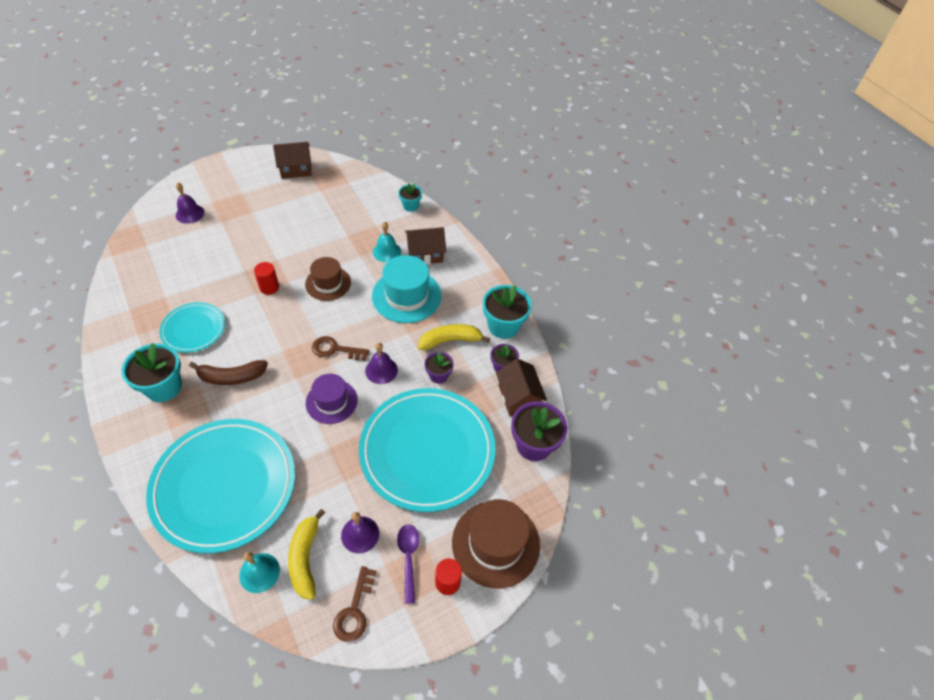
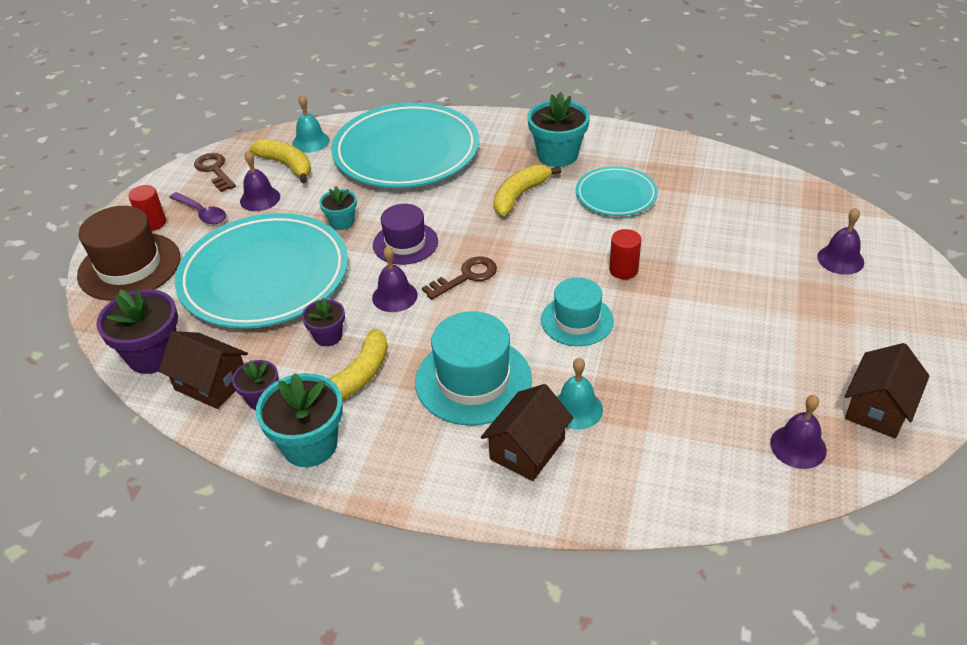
camera: 140 degrees right, 10 degrees down
(231, 377) = (519, 195): brown banana -> yellow banana
(328, 283) = (577, 320): brown hat -> turquoise hat
(340, 182) = (798, 446): none -> purple bell
(410, 206) = (655, 502): turquoise flower pot -> turquoise flower pot (342, 222)

